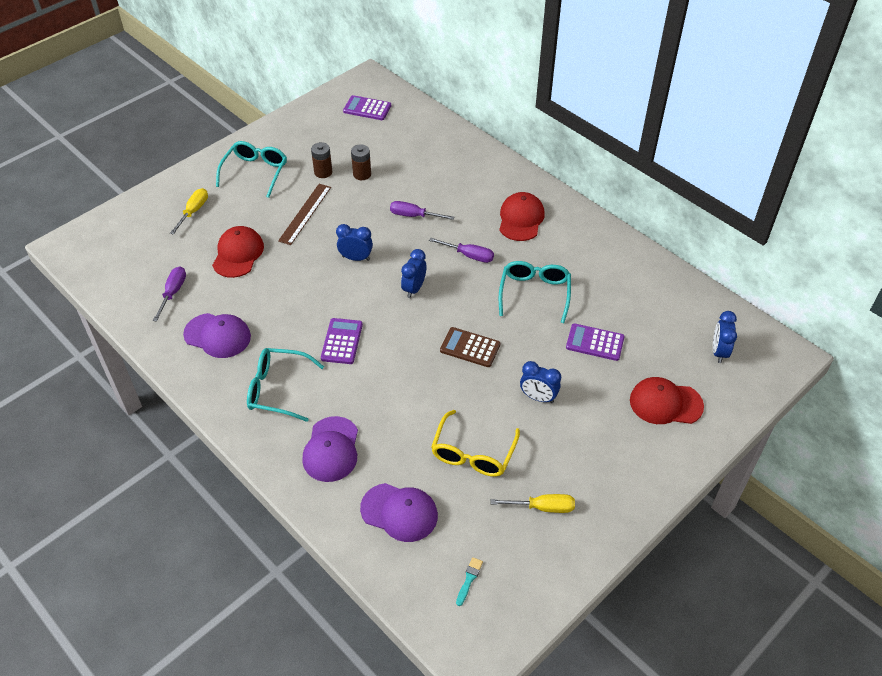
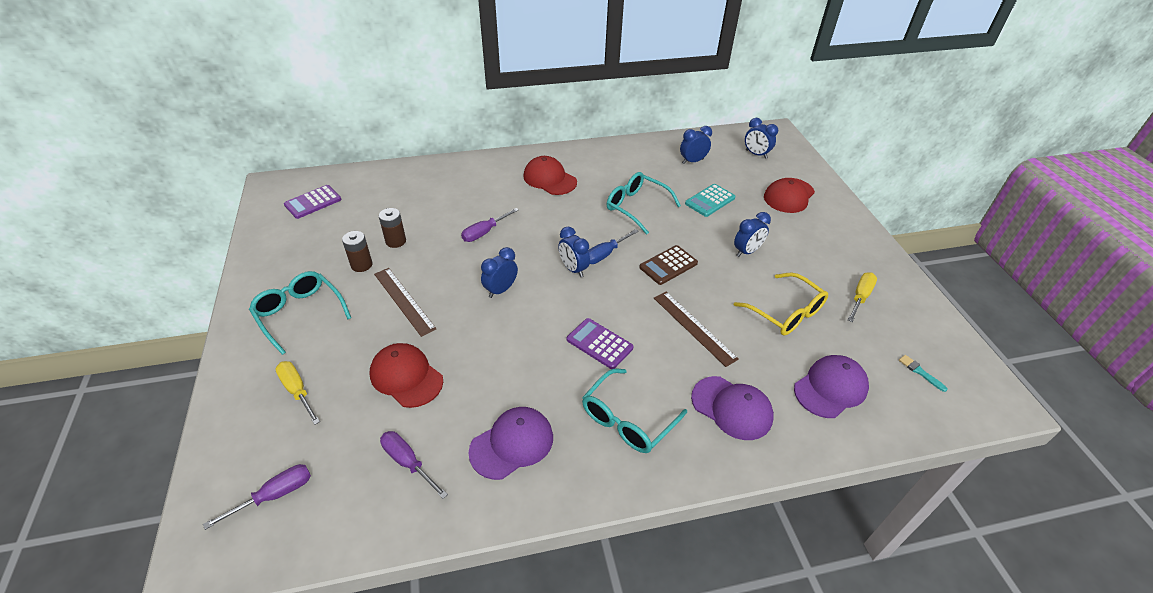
camera: 60 degrees left, 5 degrees down
(404, 394) = (694, 327): none -> brown ruler
(449, 300) = (605, 254): none -> blue screwdriver
(469, 255) = (564, 222): purple screwdriver -> purple screwdriver (275, 494)
(595, 342) = (710, 201): purple calculator -> turquoise calculator
(651, 305) = (692, 161): none -> blue clock

